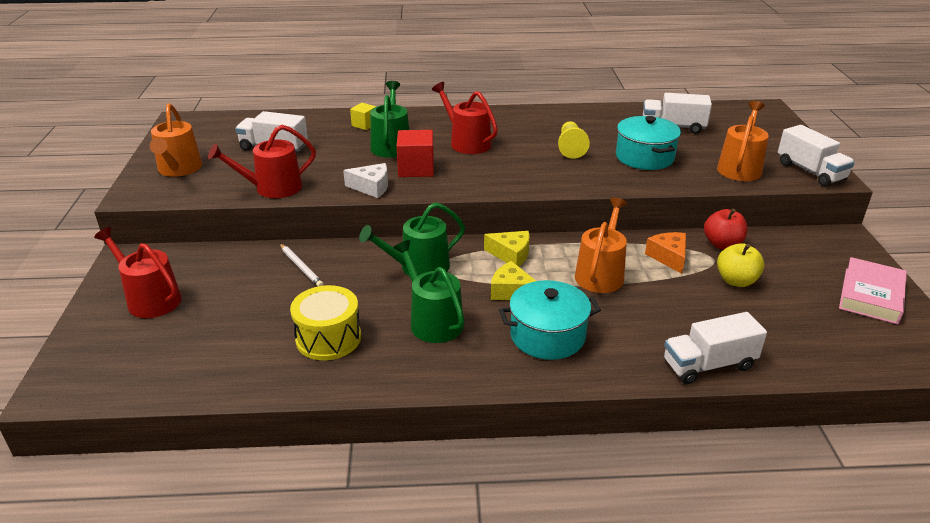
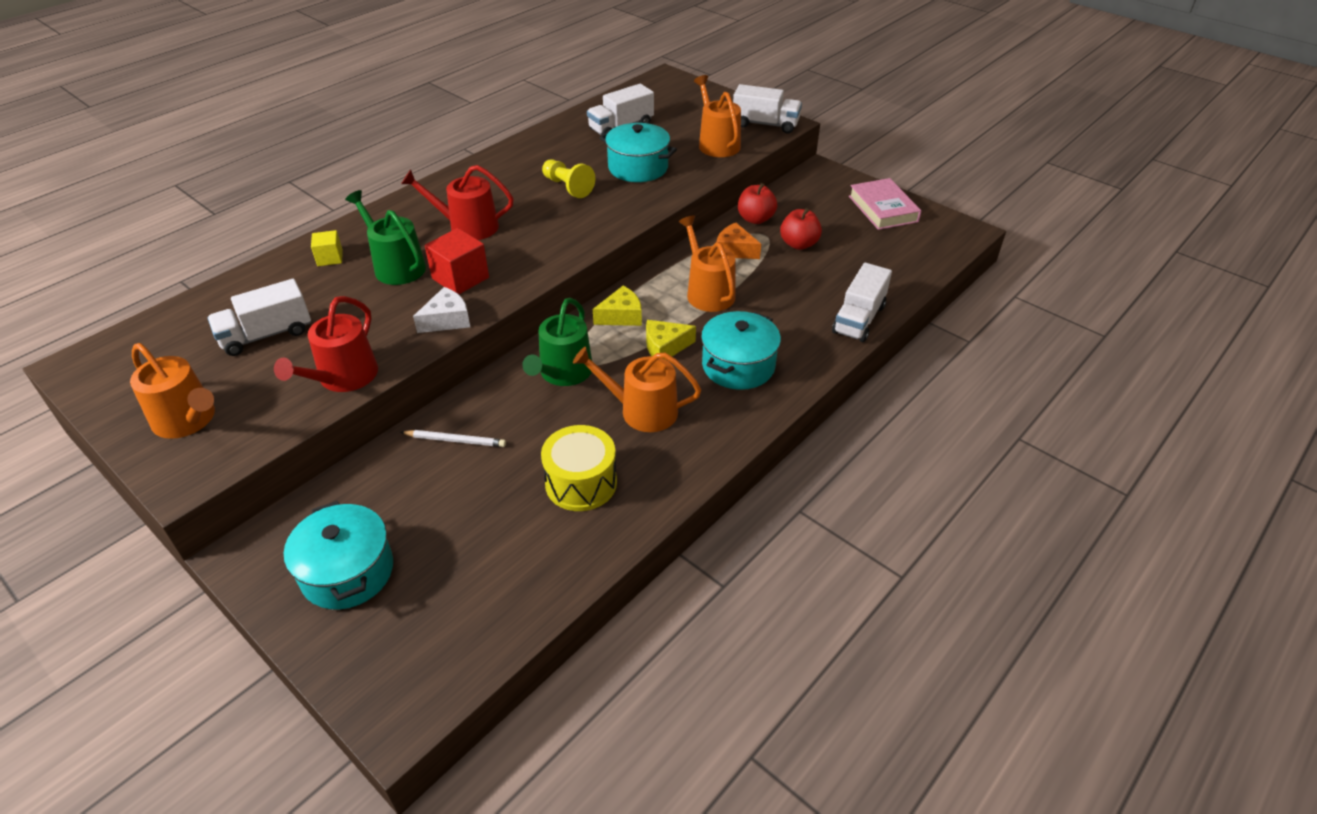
camera: 45 degrees left, 10 degrees up
(150, 299) = (348, 572): red watering can -> turquoise pot
(432, 321) = (642, 411): green watering can -> orange watering can
(736, 281) = (798, 244): yellow apple -> red apple

